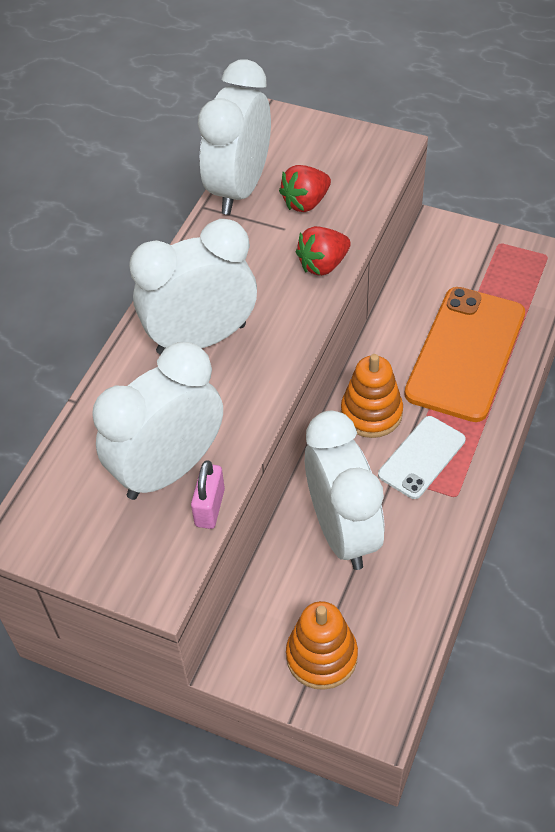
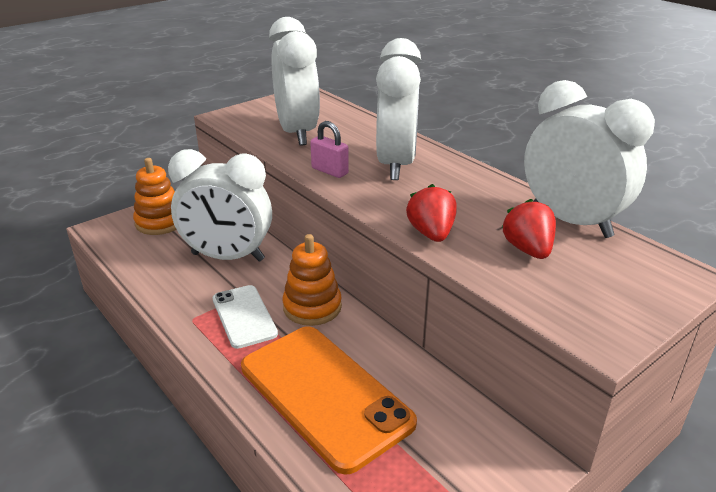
camera: 115 degrees right, 20 degrees down
(210, 507) = (254, 137): pink padlock -> pink padlock (329, 171)

